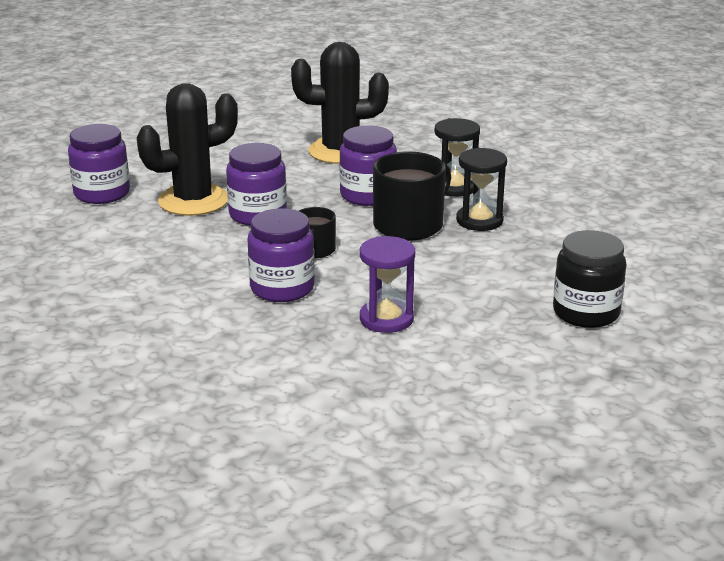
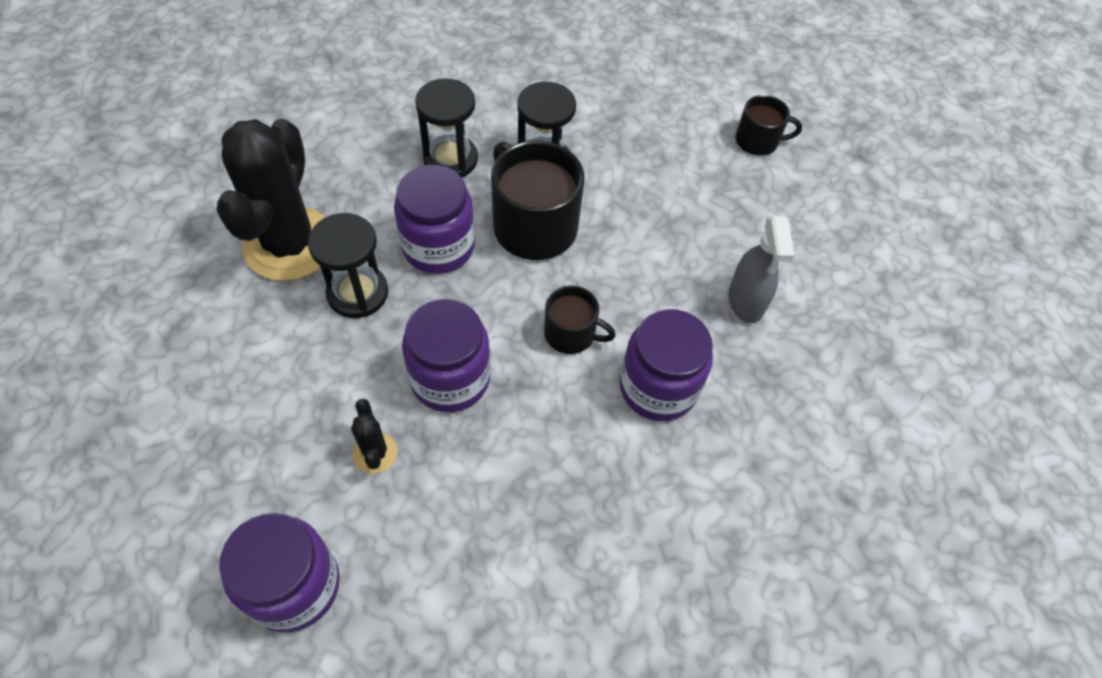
camera: 80 degrees left, 30 degrees up
(193, 201) = (375, 453): black cactus -> black cactus, size x0.42
(312, 177) = (357, 293): none -> black hourglass
(386, 319) = (746, 301): purple hourglass -> grey spray bottle
(586, 312) = (758, 141): black jar -> black mug

